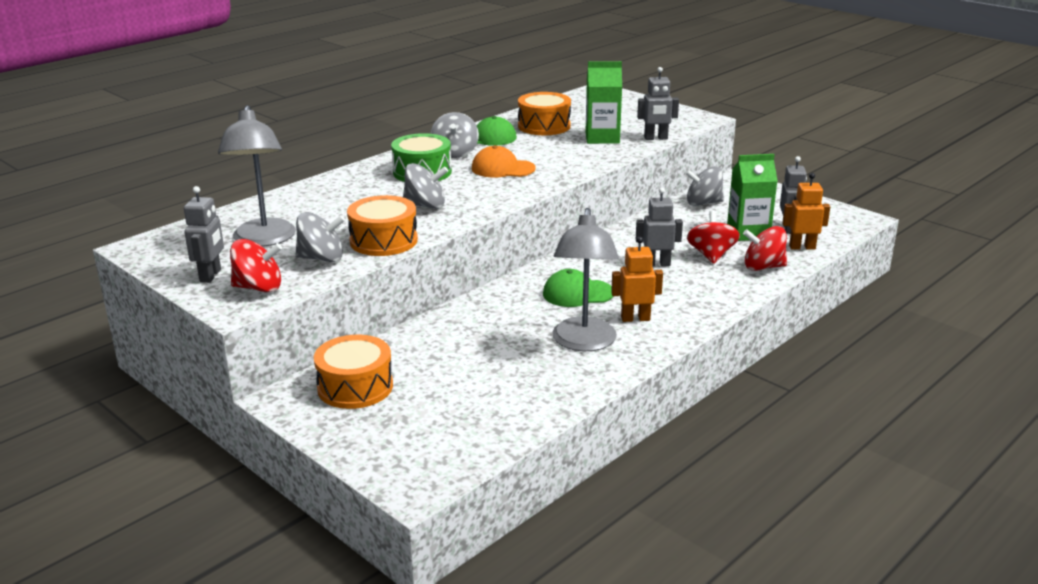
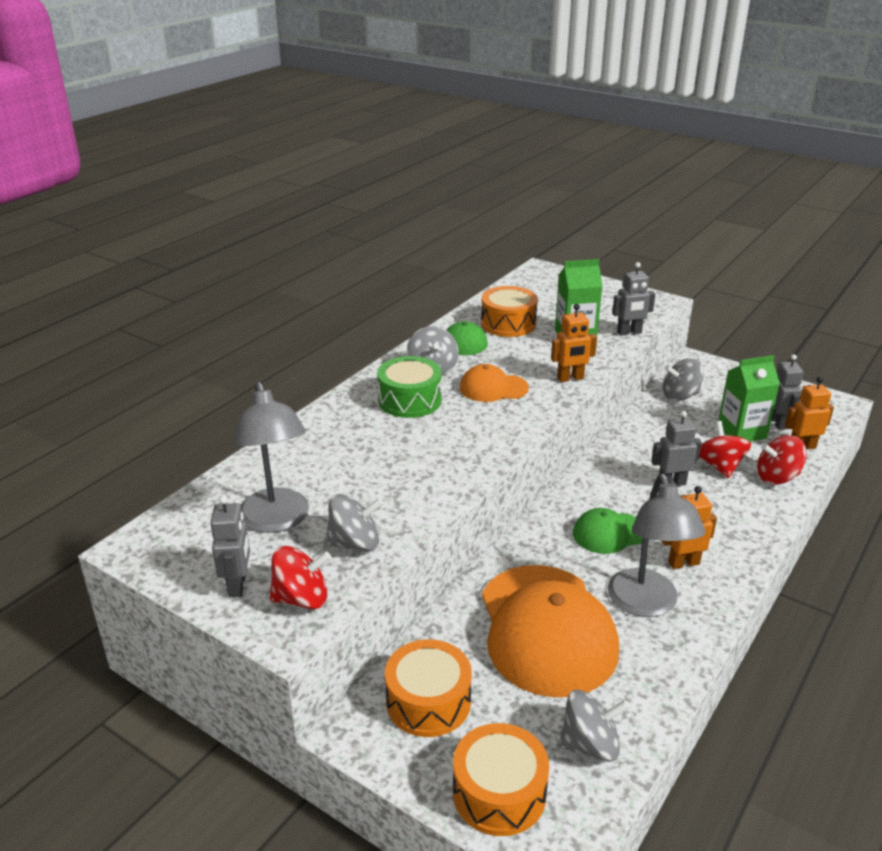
camera: 10 degrees left, 5 degrees up
(383, 241) = (413, 508): orange drum -> orange drum (499, 793)
(425, 206) = (435, 450): grey spinning top -> grey spinning top (590, 745)
(483, 351) = (547, 629): none -> orange cap
(578, 166) = (570, 378): none -> orange robot

